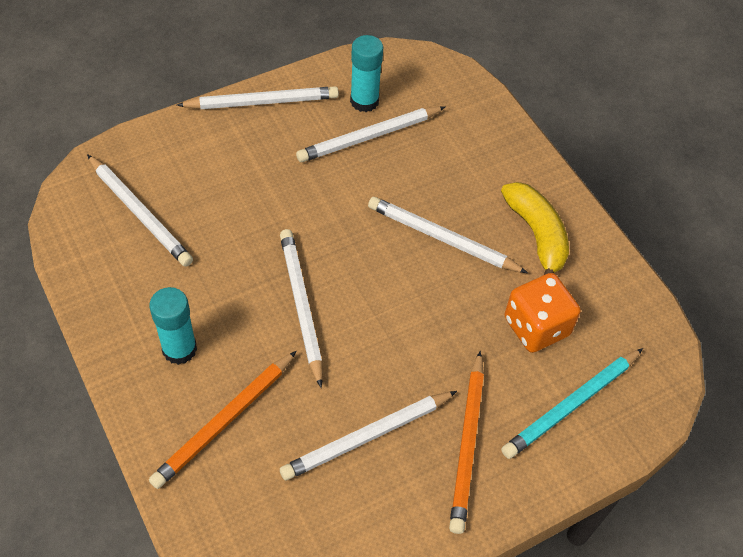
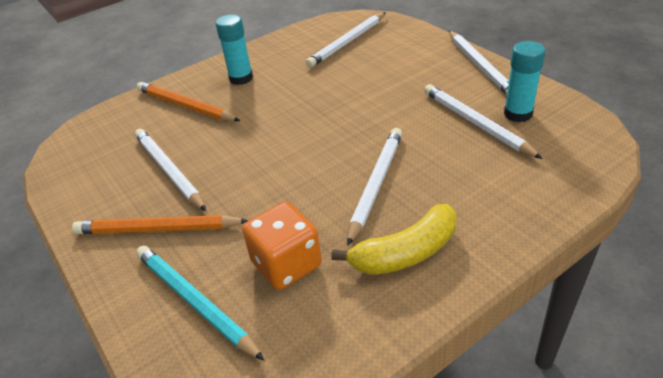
camera: 90 degrees right, 15 degrees down
(301, 305) = (285, 119): white pencil -> none

